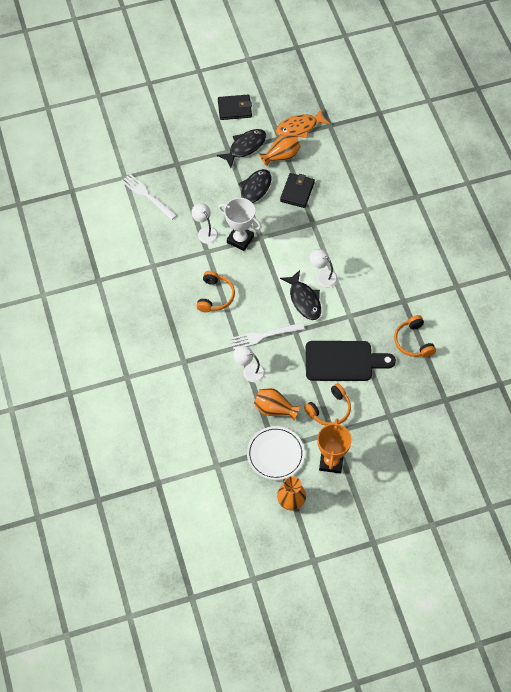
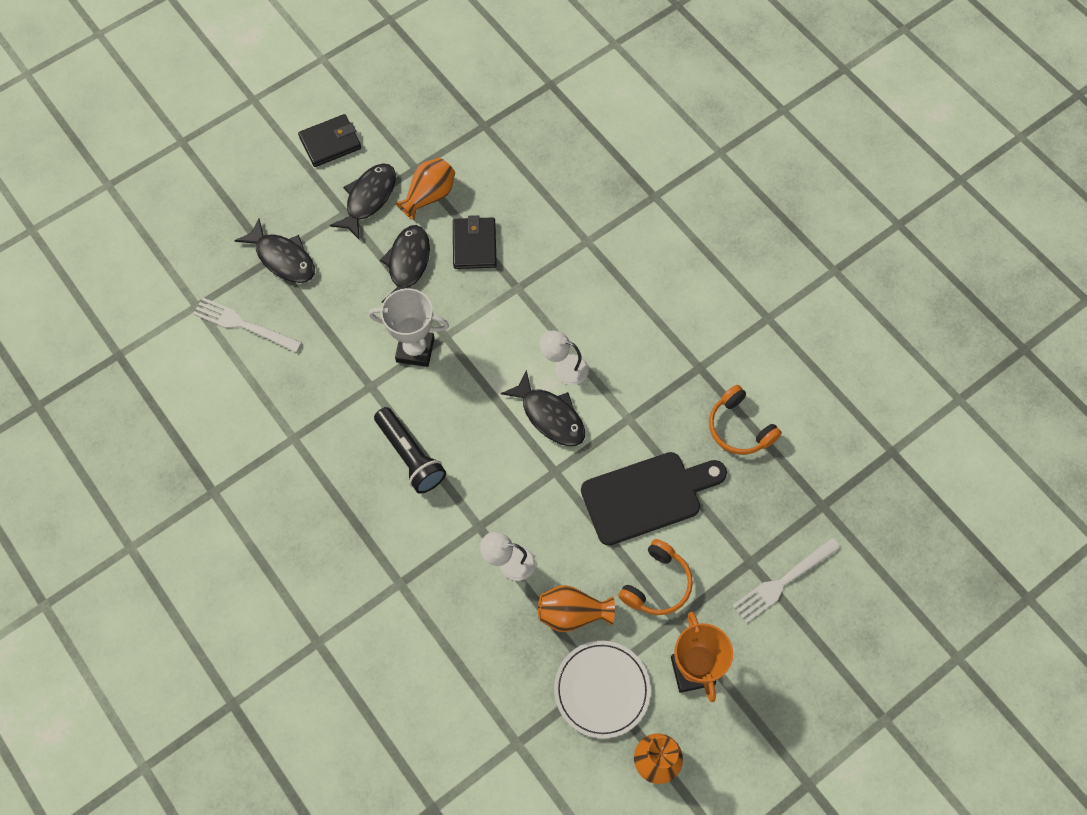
camera: 20 degrees left, 5 degrees up
(183, 166) = (283, 258): none -> black fish
(205, 232) = (356, 355): white lamp -> none
(215, 296) = (410, 456): orange headphones -> black flashlight
(264, 336) = (510, 496): white fork -> white fork (783, 582)
(299, 128) = (440, 143): orange fish -> none

